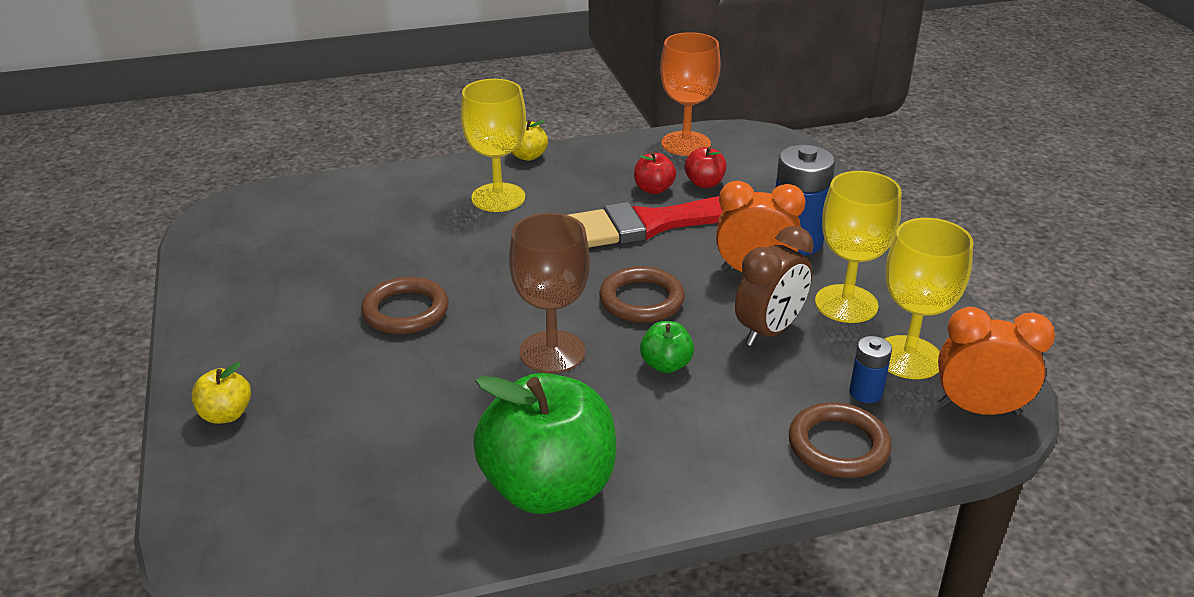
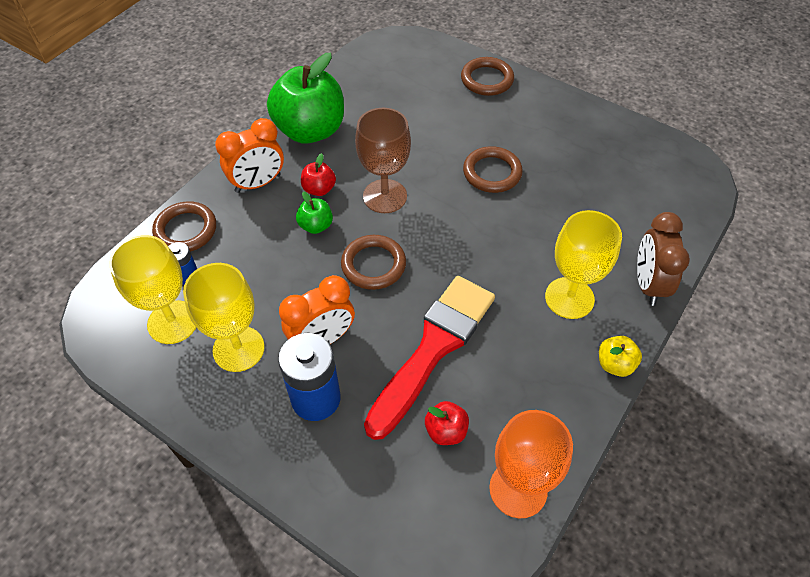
camera: 140 degrees right, 20 degrees up
(226, 414) = (487, 80): yellow apple -> brown ring
(653, 189) = (476, 391): red apple -> red apple (319, 189)
(769, 331) = (274, 289): brown clock -> brown clock (648, 284)
(979, 409) = (112, 304): orange clock -> orange clock (258, 183)

